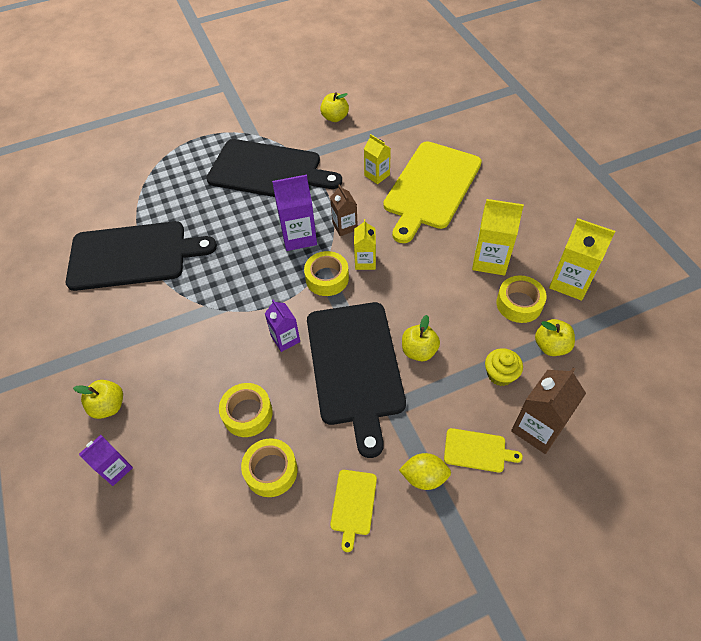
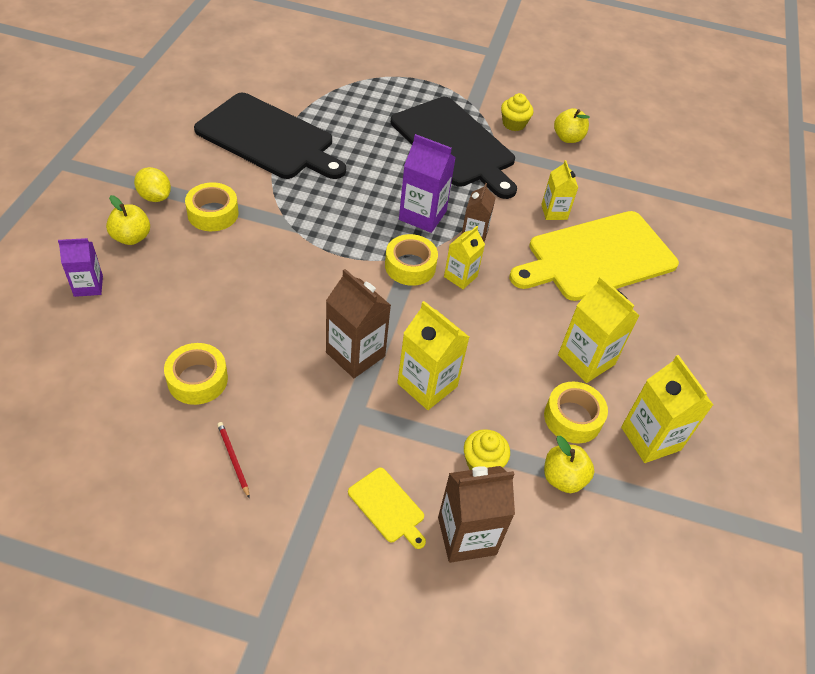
camera: 30 degrees right, 5 degrees down
(247, 413) = (227, 322): yellow tape -> yellow tape (213, 213)
(285, 339) = (320, 288): purple carton -> none
(291, 130) = (514, 124): none -> yellow cupcake
(353, 504) = (233, 459): yellow cutting board -> red pencil
(355, 366) = (355, 354): black cutting board -> brown carton
(419, 351) = (427, 385): yellow apple -> yellow carton
(424, 477) = (316, 488): yellow lemon -> yellow lemon (155, 197)

